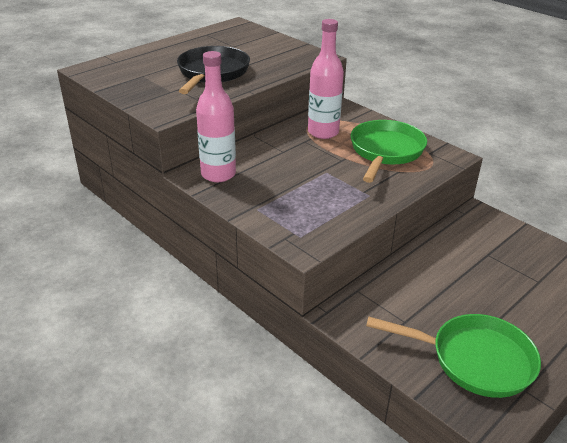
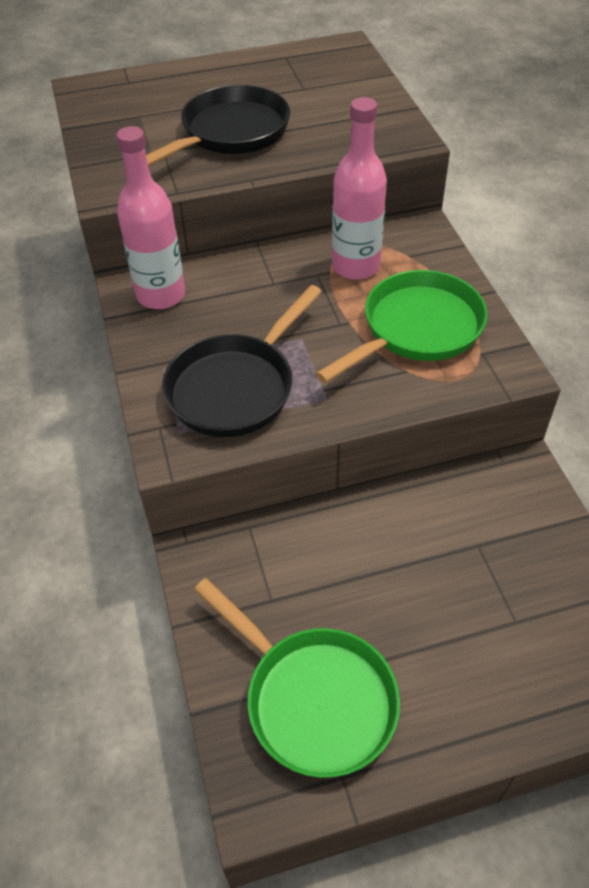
camera: 30 degrees right, 15 degrees up
(312, 205) = (235, 387): none -> black pan

